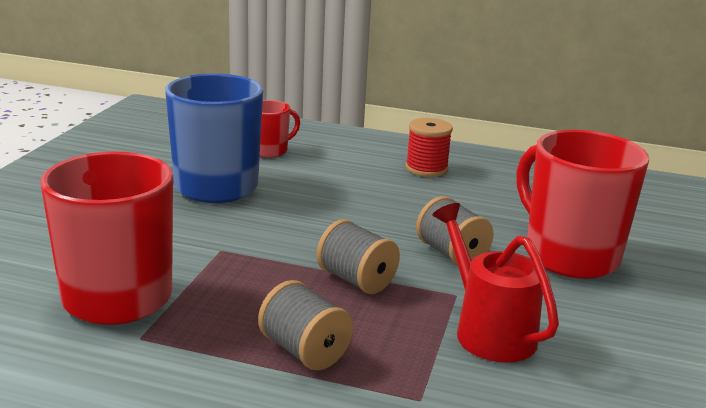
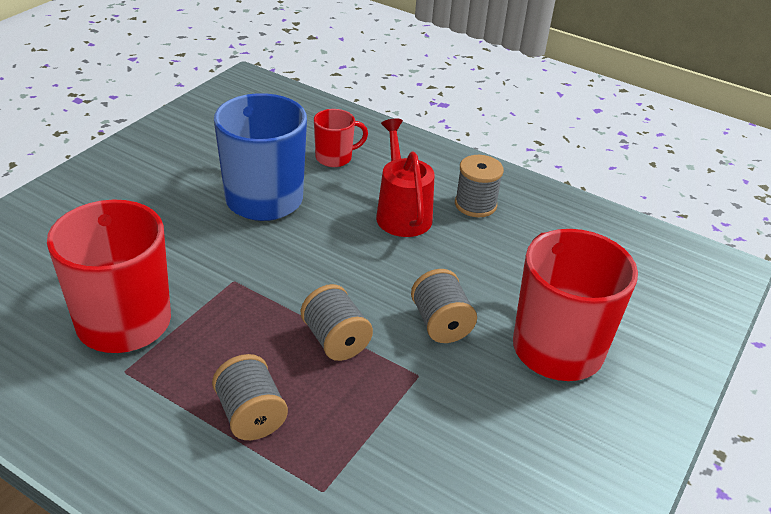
camera: 15 degrees right, 15 degrees up
(426, 169) = (475, 205): red spool -> grey spool
(487, 330) = (424, 425): red watering can -> red watering can (401, 212)

